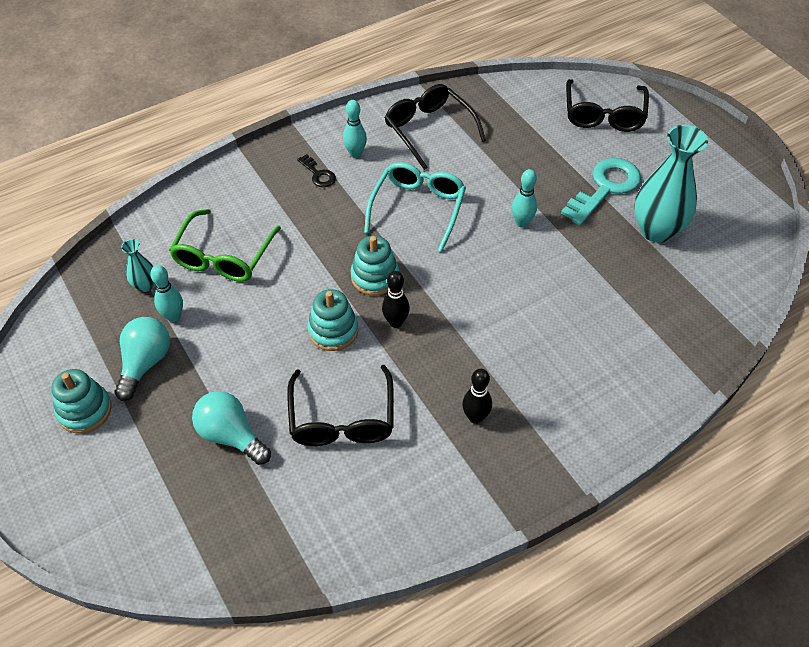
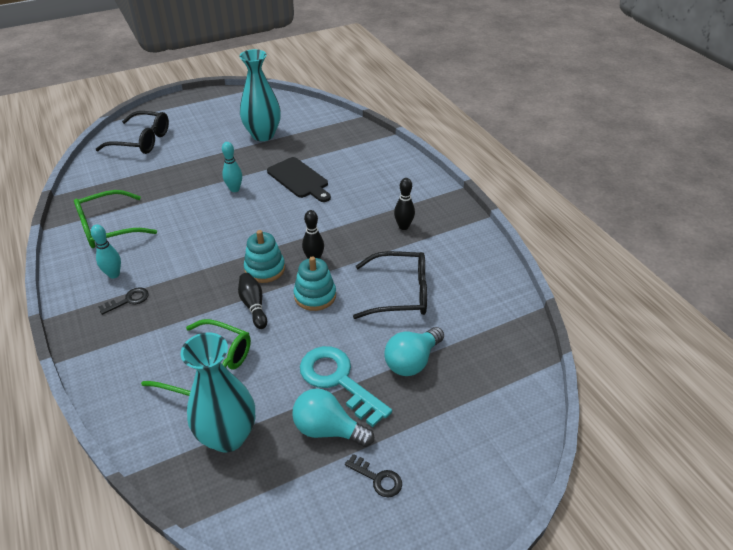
camera: 85 degrees left, 10 degrees down
(84, 410) = (377, 478): turquoise stacking toy -> black key
(145, 285) = (228, 436): turquoise vase -> turquoise vase, size x2.13
(173, 316) = (275, 409): turquoise bowling pin -> none
(315, 276) = (253, 305): none -> black bowling pin
(418, 208) = (198, 240): turquoise glasses -> none
(429, 129) = (108, 228): black glasses -> green glasses
(559, 286) = (299, 179): none -> black cutting board
(605, 188) = (216, 149): turquoise key -> turquoise key (338, 380)

